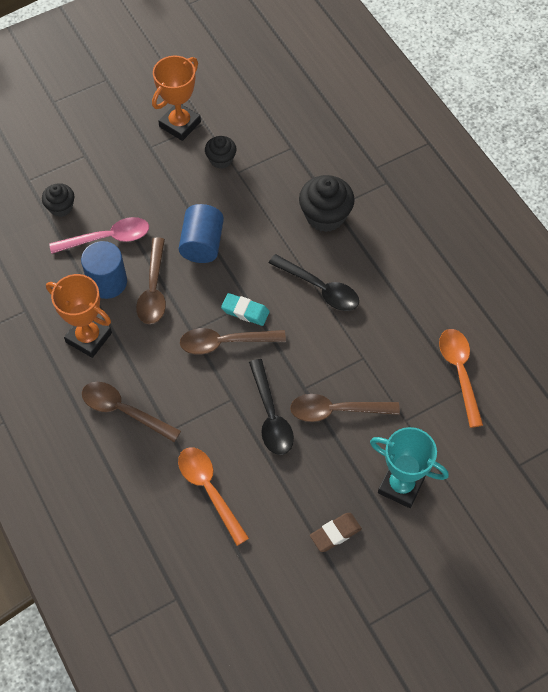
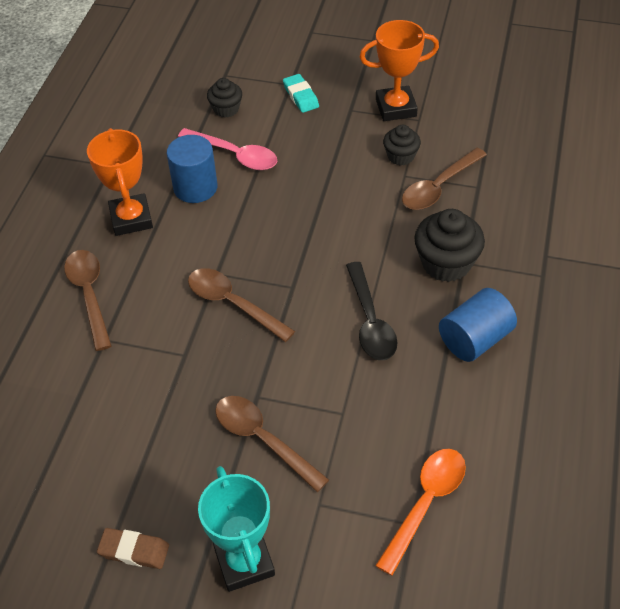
camera: 45 degrees right, 10 degrees down
(153, 289) = (225, 218): brown spoon -> brown spoon (438, 187)
(202, 244) = (306, 211): blue cylinder -> blue cylinder (474, 339)
(209, 490) = (76, 415): orange spoon -> none
(245, 311) = (280, 291): turquoise eraser -> turquoise eraser (301, 96)
(271, 415) = (200, 395): black spoon -> none

